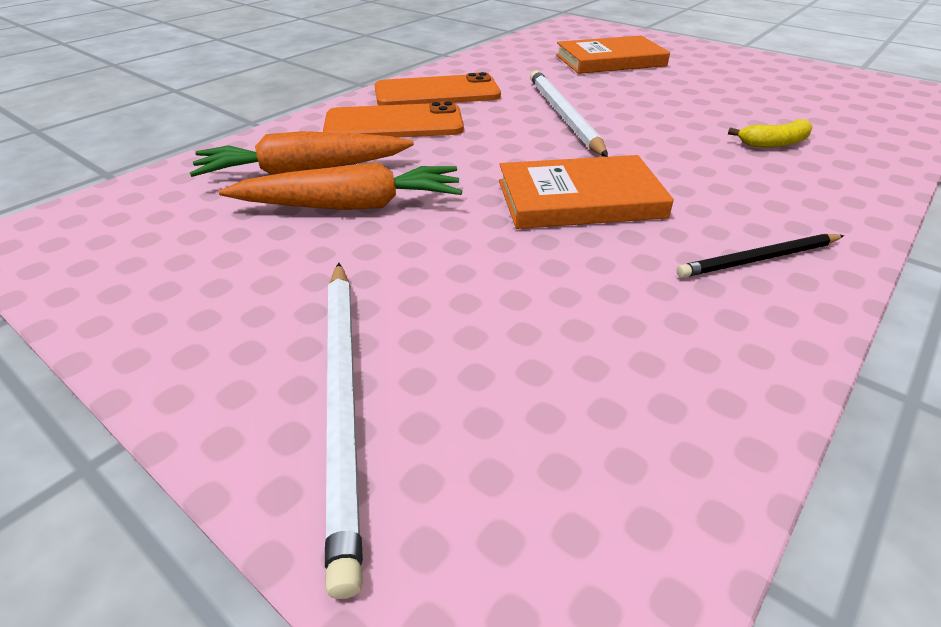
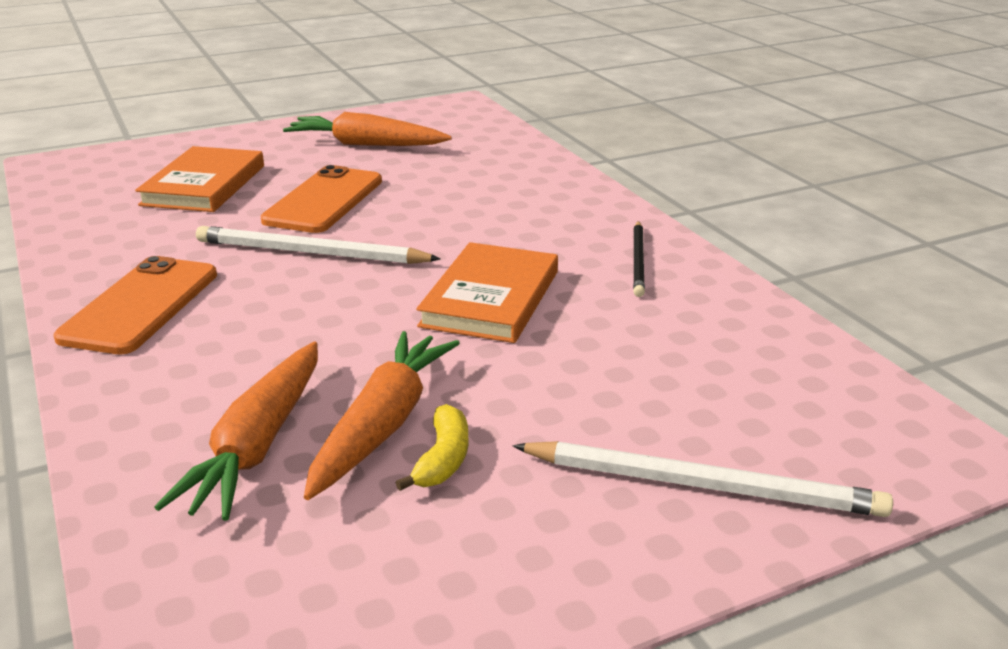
camera: 65 degrees left, 10 degrees down
(394, 124) = (198, 355): orange phone -> orange phone (324, 200)
(766, 83) = (365, 145): none -> orange carrot
(774, 143) = (480, 188): yellow banana -> yellow banana (443, 459)

